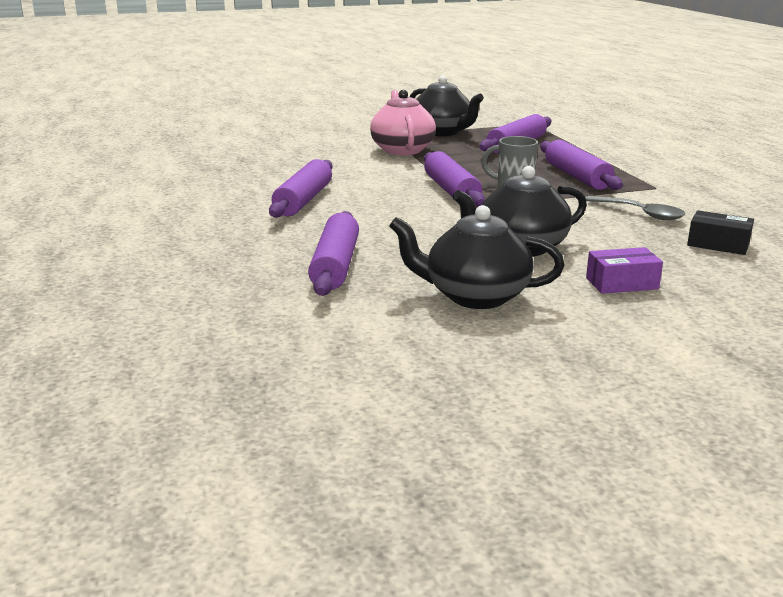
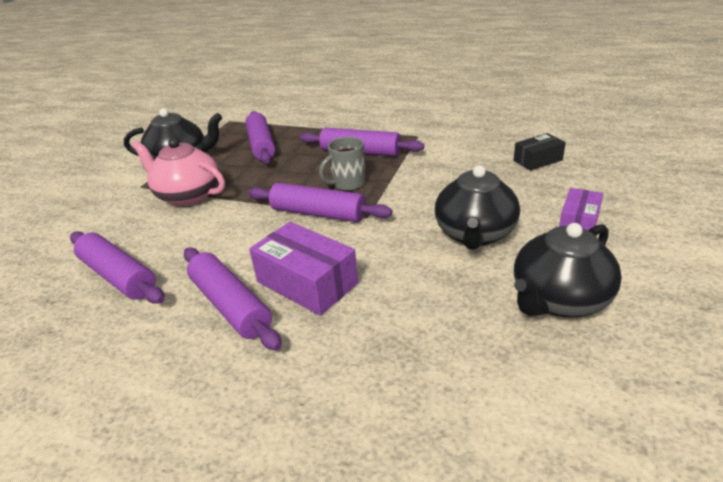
camera: 50 degrees left, 10 degrees up
(335, 266) = (425, 356): purple rolling pin -> purple rolling pin (118, 276)
(360, 212) = (307, 283): none -> purple box
(640, 213) = (458, 161): grey spoon -> none

